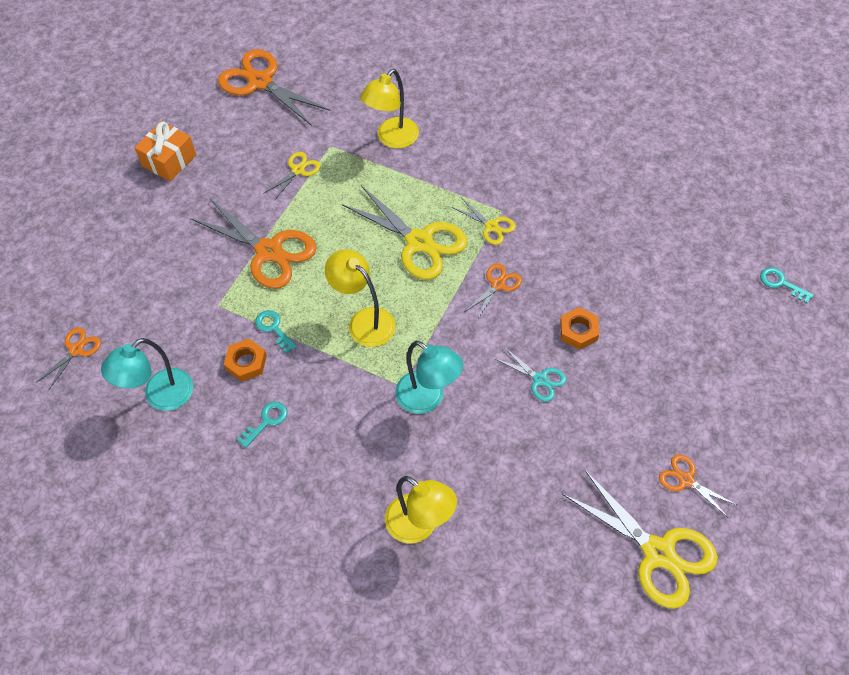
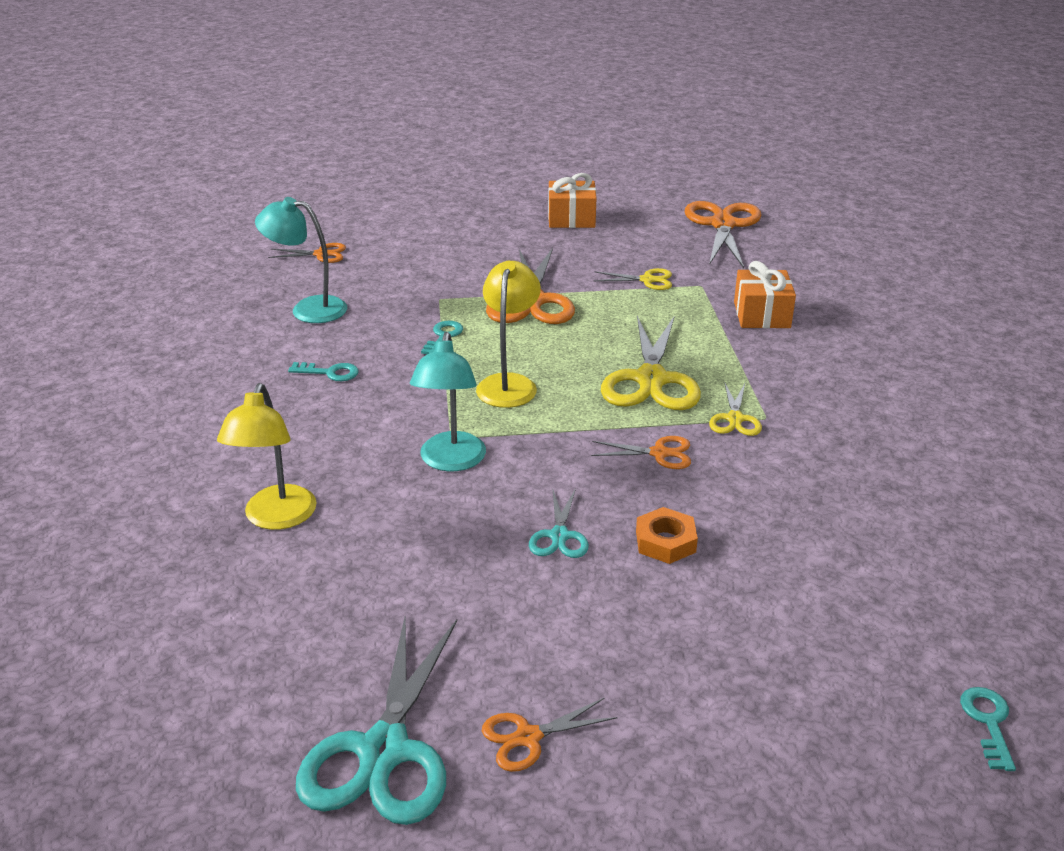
camera: 55 degrees right, 25 degrees down
(246, 362) = (388, 337): orange nut -> none
(392, 139) = (761, 315): yellow lamp -> orange gift
(658, 553) = (384, 751): yellow scissors -> turquoise scissors
(686, 480) = (528, 737): orange scissors -> orange scissors turned 120 degrees counterclockwise

